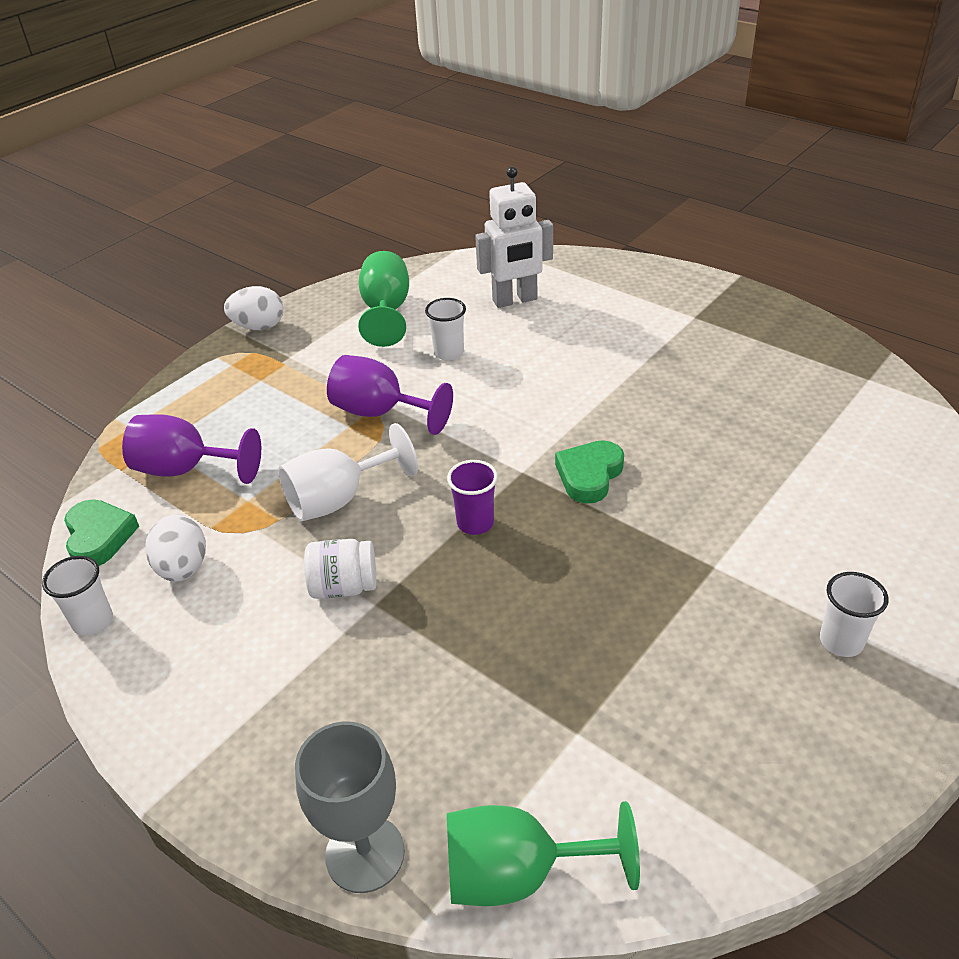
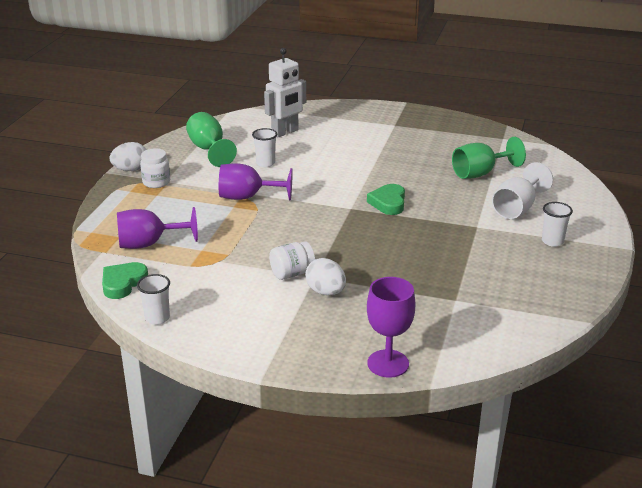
camera: 25 degrees left, 10 degrees down
(99, 537) = (123, 283): green heart -> green heart turned 105 degrees counterclockwise
(183, 568) = (190, 285): white egg -> white egg (326, 292)
(275, 357) = (156, 182): none -> white jar
(338, 499) = (256, 239): white goblet -> white goblet (517, 208)
(365, 854) = (388, 363): grey goblet -> purple goblet
(475, 523) = (342, 234): purple cup -> none
(517, 873) = (464, 351): green goblet -> green goblet (480, 173)

